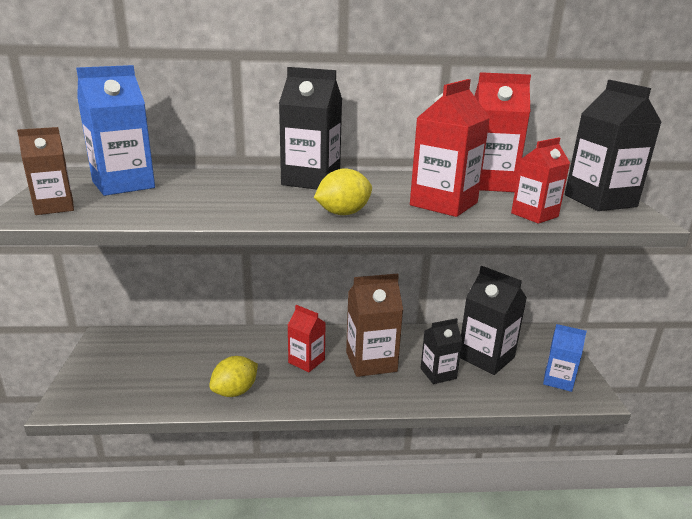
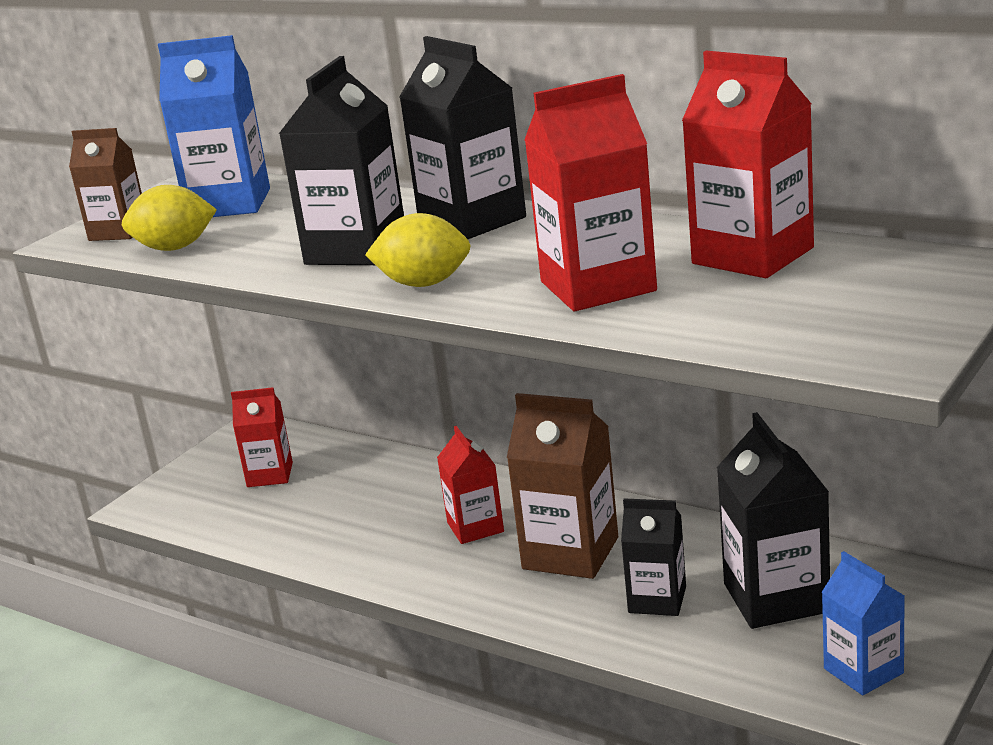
camera: 40 degrees right, 0 degrees up
(235, 391) = (339, 543): yellow lemon -> yellow lemon (175, 248)
(534, 215) = (708, 326): red carton -> red carton (270, 475)
(600, 201) = (895, 315): black carton -> black carton (356, 250)

